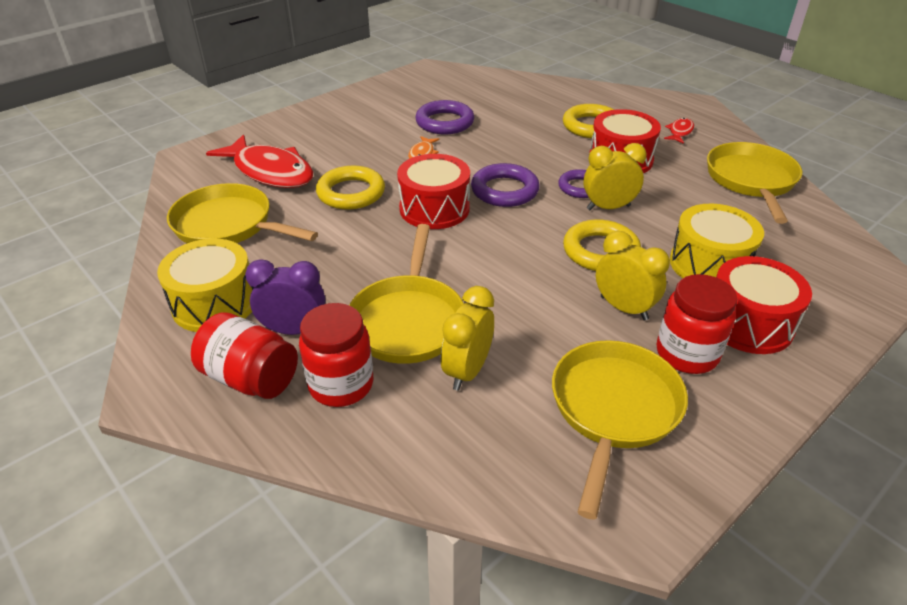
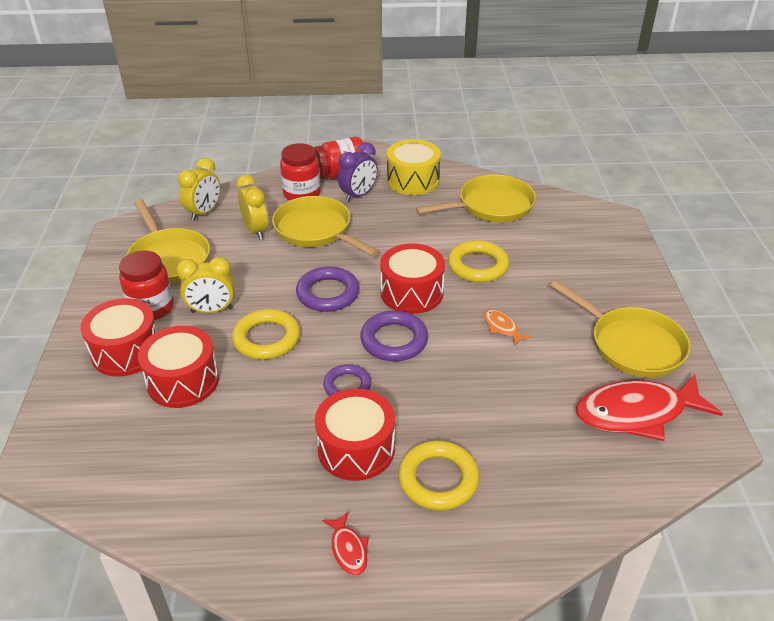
camera: 130 degrees right, 0 degrees up
(270, 171) = (550, 243): red fish -> red fish (637, 413)
(445, 122) = (552, 373): purple ring -> purple ring (328, 293)
(608, 207) = (303, 381): yellow clock -> yellow clock (204, 212)
(709, 264) = (183, 381): yellow drum -> red drum
(751, 181) = (213, 516): yellow pan -> yellow pan (631, 345)

